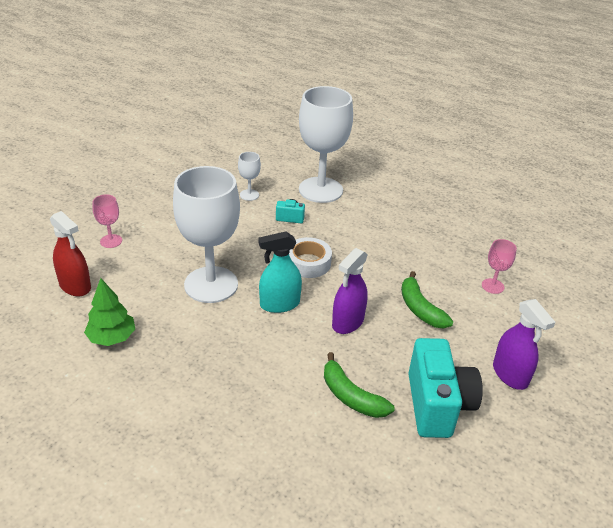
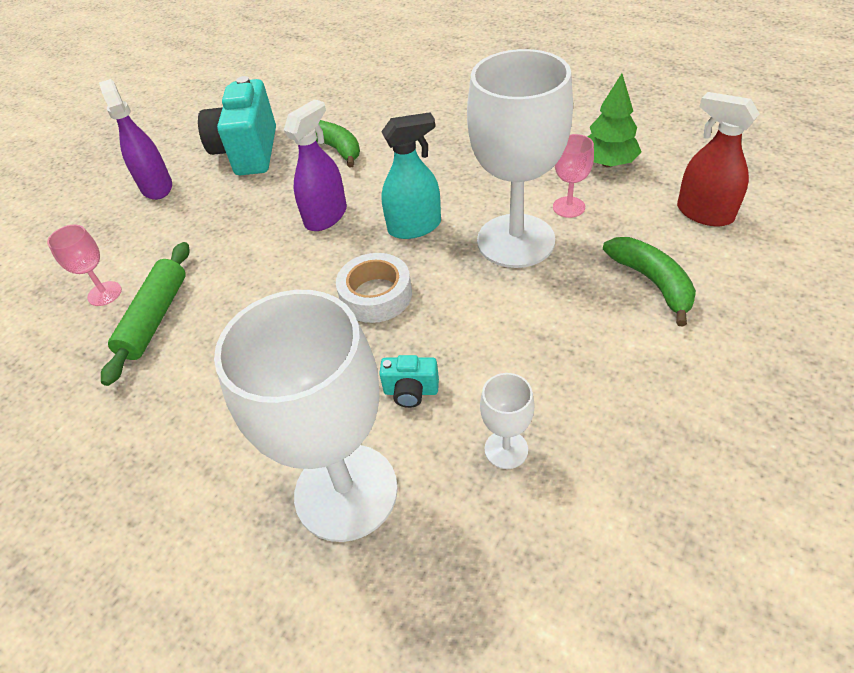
camera: 175 degrees left, 10 degrees up
(111, 241) = (713, 292): pink goblet -> pink goblet (568, 207)
(420, 309) = (226, 246): green banana -> green banana (652, 282)
(447, 267) = (155, 318): none -> green rolling pin

